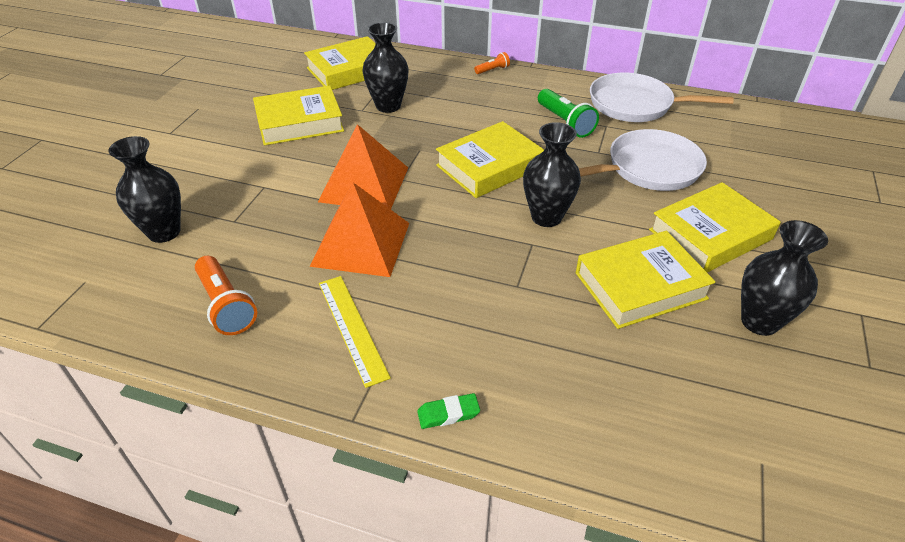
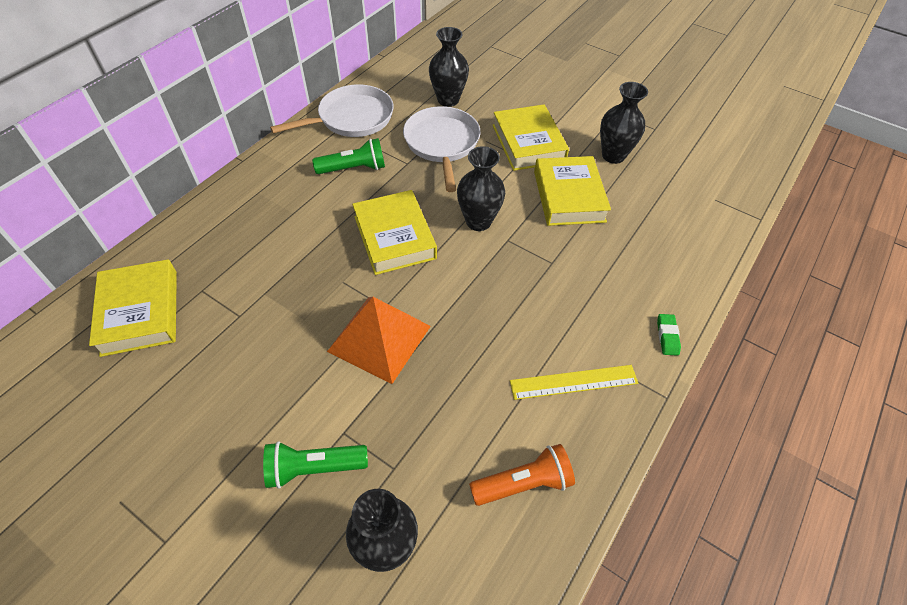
camera: 75 degrees left, 10 degrees up
(230, 180) = (314, 468): none -> green flashlight
(299, 122) = (229, 381): yellow book -> none
(361, 244) = (469, 357): orange pyramid -> none
(388, 106) = (246, 290): black vase -> black vase (448, 100)
(493, 70) = (230, 189): orange flashlight -> none
(635, 105) = (351, 118): white pan -> white pan turned 150 degrees counterclockwise

